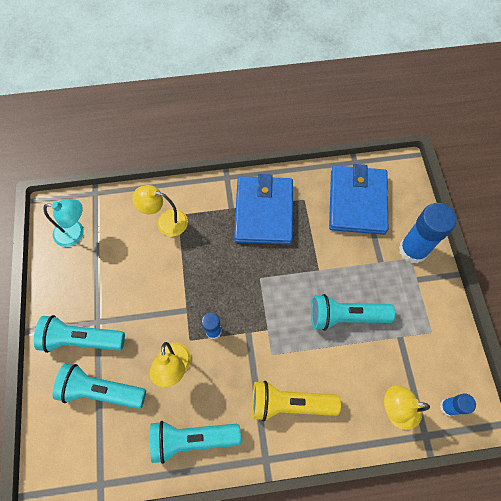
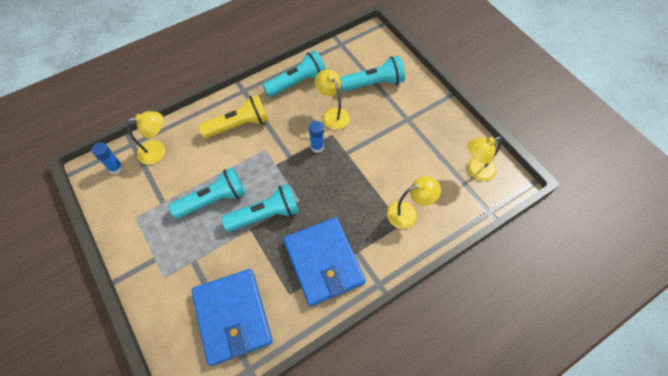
camera: 155 degrees right, 5 degrees down
(75, 233) = (475, 171): turquoise lamp -> yellow lamp
(81, 339) = (409, 104): turquoise flashlight -> turquoise flashlight (265, 215)
(413, 250) = (163, 287): blue glue stick -> none

